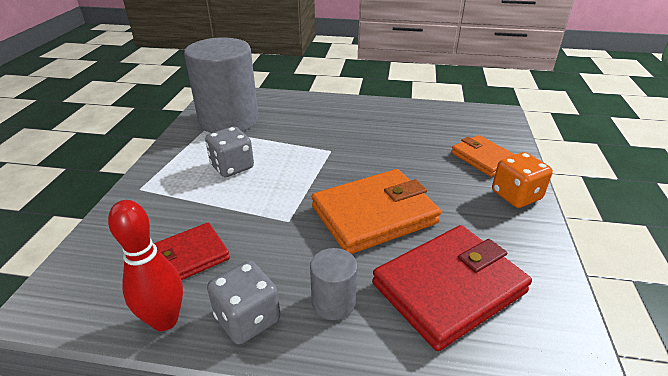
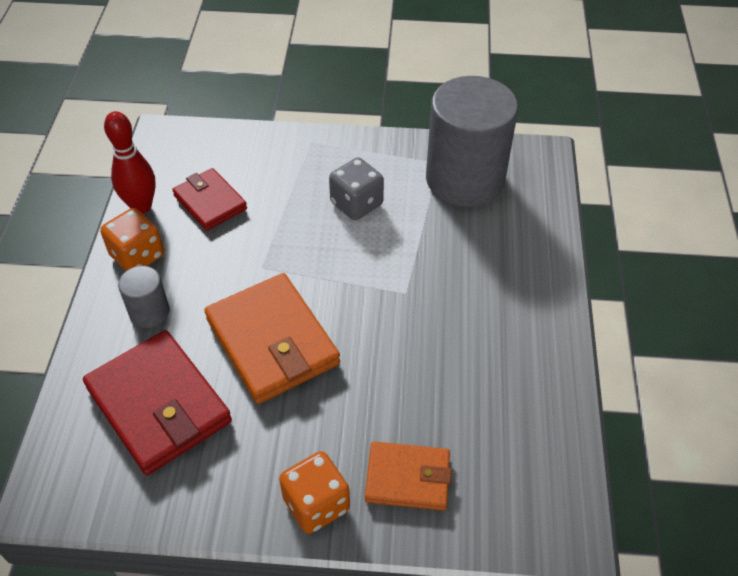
camera: 85 degrees right, 15 degrees up
(247, 319) = (137, 256): grey dice -> orange dice
(483, 158) = (407, 478): orange wallet -> orange wallet turned 45 degrees clockwise

